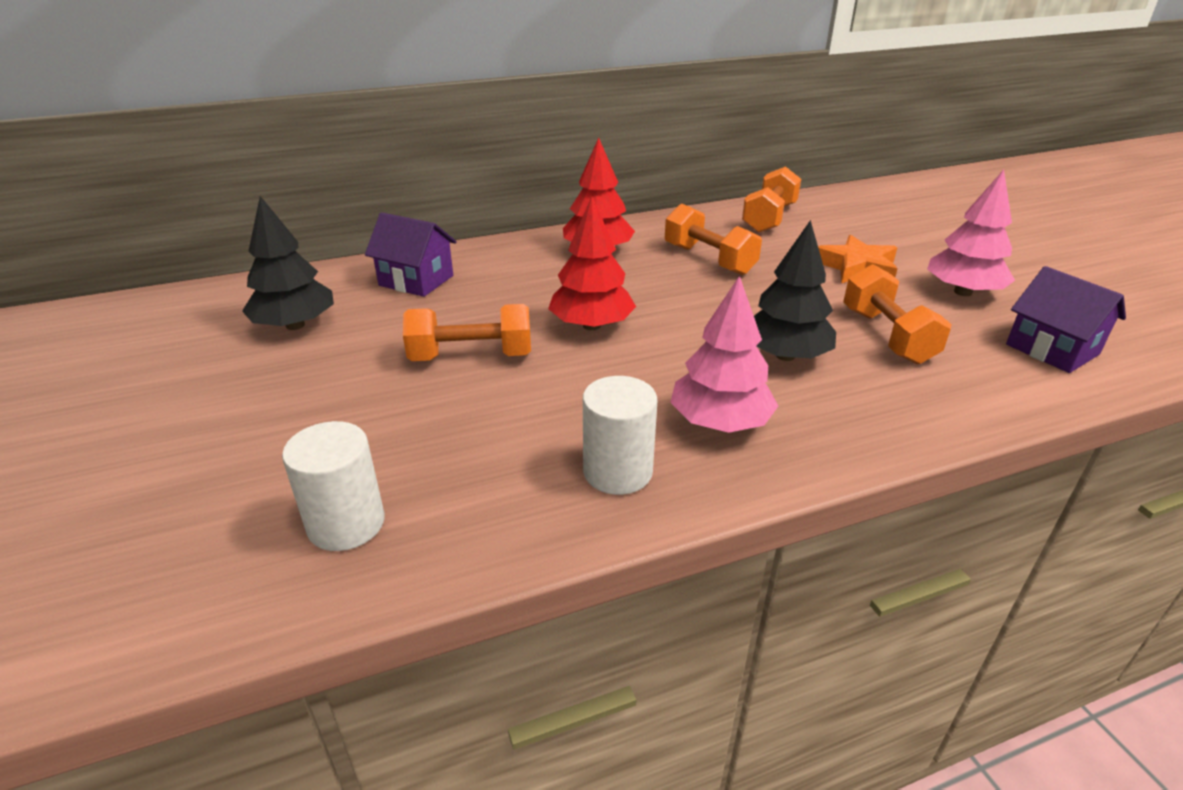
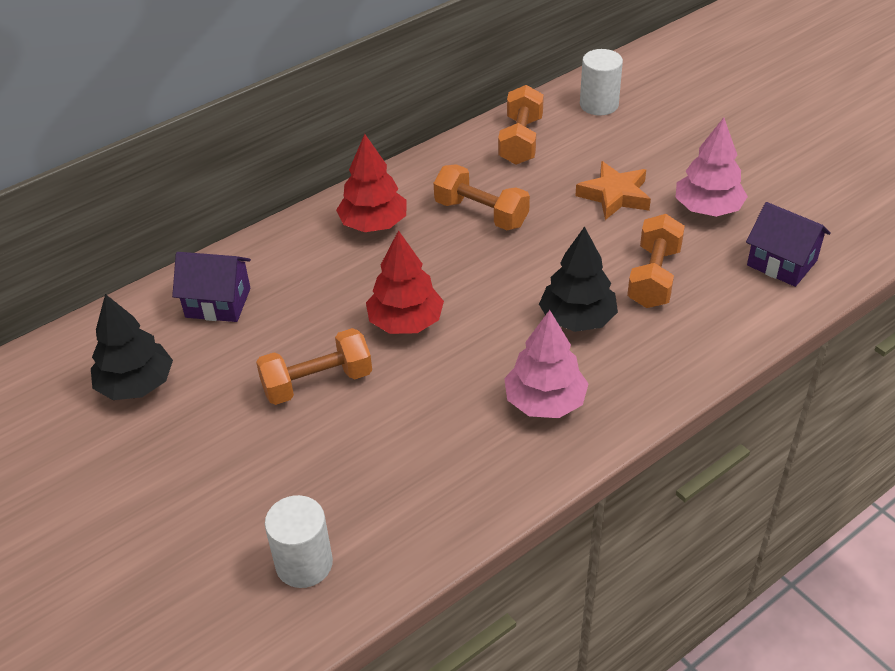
camera: 15 degrees left, 10 degrees up
(617, 471) = (483, 467): white cylinder -> white cylinder (599, 104)
(887, 336) = (654, 277): orange dumbbell -> orange dumbbell turned 45 degrees clockwise

